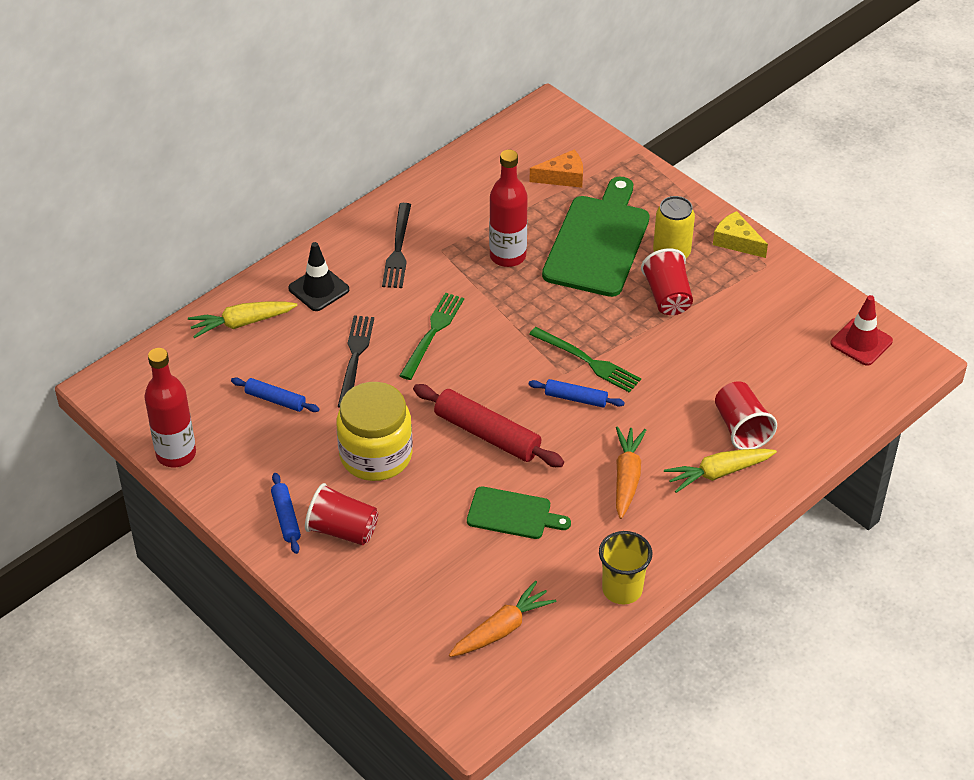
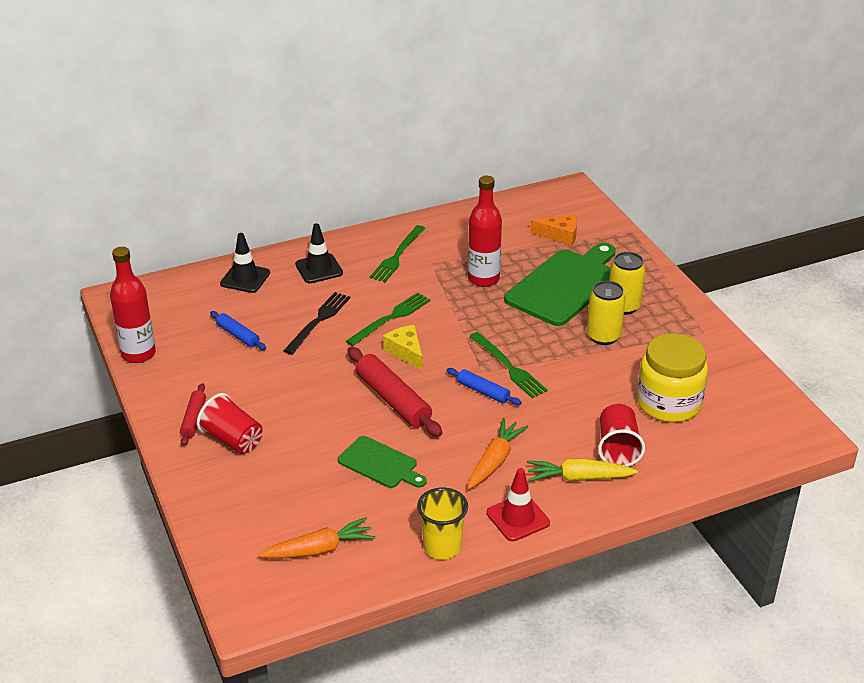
camera: 20 degrees right, 10 degrees down
(241, 323) = (245, 278): yellow carrot -> black traffic cone
(286, 517) = (193, 419): blue rolling pin -> red rolling pin
(376, 455) = (293, 393): yellow jar -> yellow jar (668, 403)
(398, 249) = (397, 256): black fork -> green fork
(667, 297) = (603, 336): red cup -> yellow can
(736, 241) = (685, 310): yellow cheese -> yellow cheese (406, 352)
(861, 342) = (762, 409): red traffic cone -> red traffic cone (518, 518)

